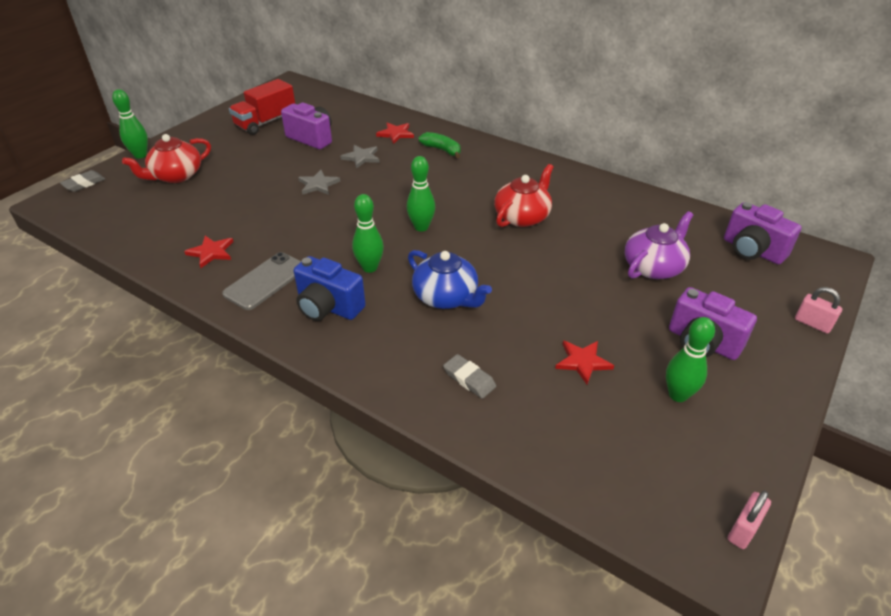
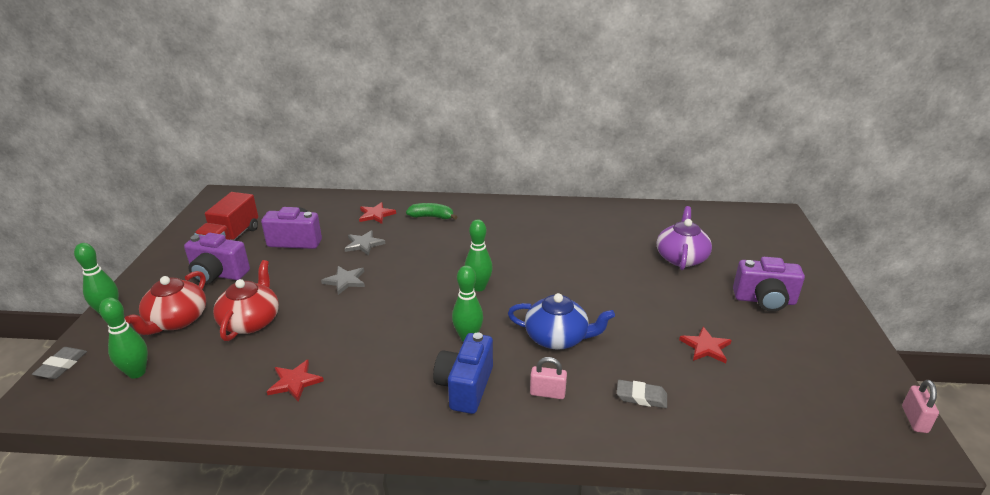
camera: 30 degrees left, 10 degrees down
(266, 281) = (380, 387): grey phone -> none
(328, 307) = (465, 387): blue camera -> blue camera turned 105 degrees clockwise
(522, 217) = (552, 251): red teapot -> red teapot (251, 321)
(678, 395) = (787, 344): green bowling pin -> green bowling pin (137, 372)
(752, 250) = (729, 224): purple camera -> purple camera (218, 274)
(812, 324) = (811, 261): pink padlock -> pink padlock (547, 393)

